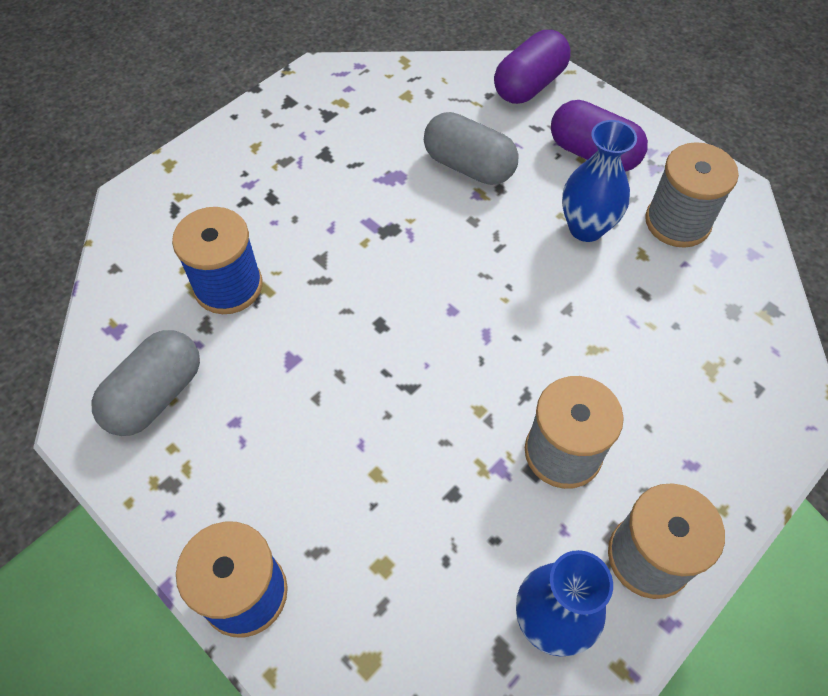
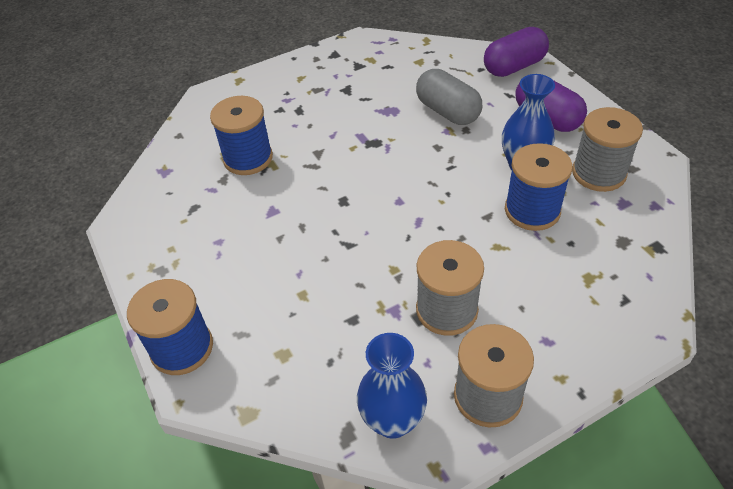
camera: 20 degrees right, 10 degrees down
(155, 395) = (173, 215): grey capsule -> none
(618, 290) = (532, 210): none -> blue spool

